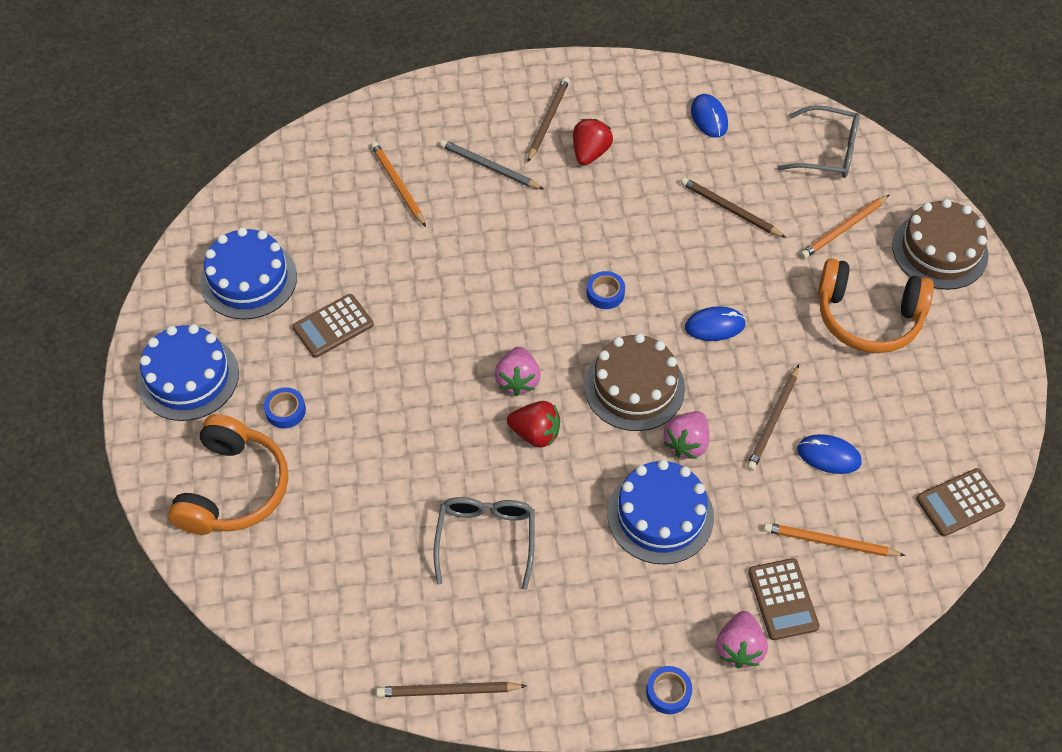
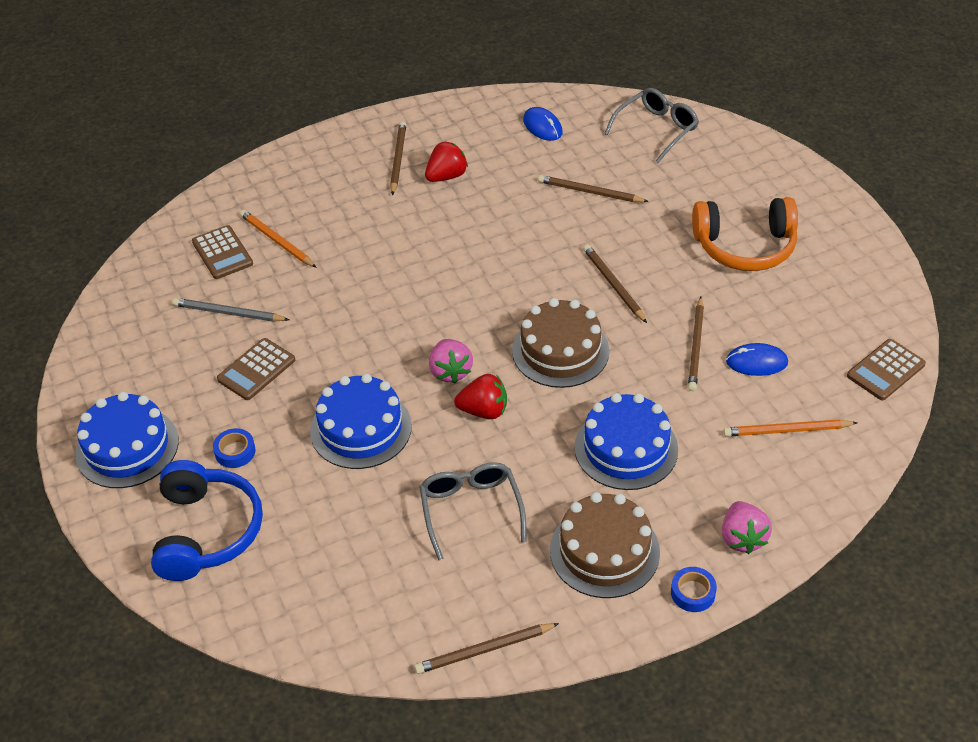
camera: 15 degrees left, 10 degrees down
(233, 488) = (206, 531): orange headphones -> blue headphones
(249, 279) = (159, 350): blue cake -> blue cake (360, 428)
(489, 167) = (357, 208): grey pencil -> grey pencil (228, 313)
(590, 153) = (446, 176): red strawberry -> red strawberry turned 45 degrees clockwise
(605, 293) = (504, 283): blue tape -> none
(686, 443) = (626, 384): pink strawberry -> none
(715, 326) = (613, 285): blue mouse -> brown pencil
(783, 599) = (765, 487): brown calculator -> brown calculator (222, 253)
(827, 151) = (656, 129): grey glasses -> grey glasses turned 45 degrees counterclockwise
(843, 229) = (695, 184): orange pencil -> none
(939, 250) = (784, 182): brown cake -> brown cake (604, 551)

